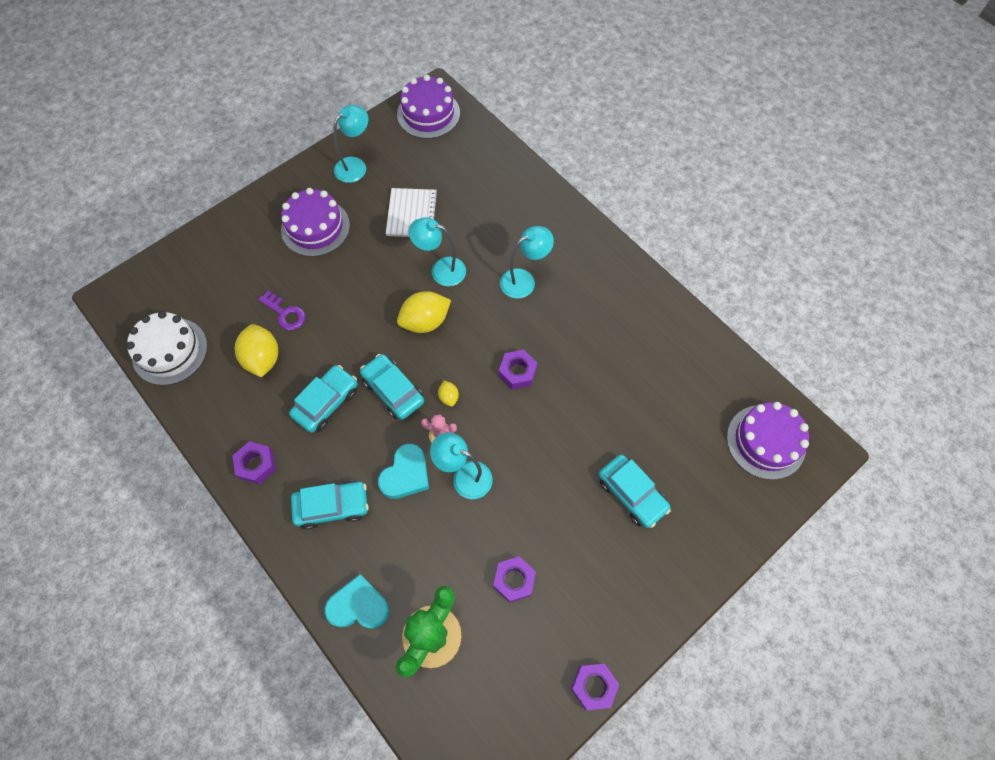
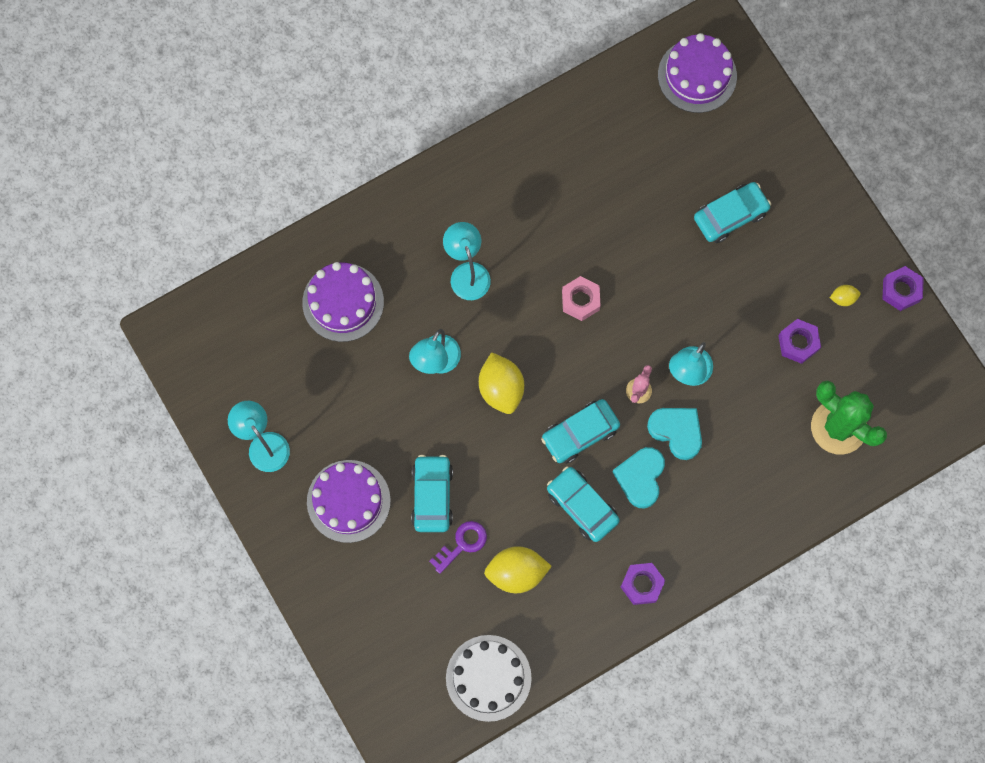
camera: 80 degrees left, 10 degrees up
(332, 506) = (699, 509): turquoise car -> turquoise car (432, 496)
(358, 606) = (801, 492): turquoise heart -> turquoise heart (640, 478)
(412, 214) = (351, 385): white notebook -> none
(428, 114) = (199, 345): purple cake -> purple cake (343, 302)
(449, 397) = (597, 376): yellow lemon -> yellow lemon (843, 298)
(517, 372) = (580, 300): purple nut -> pink nut

